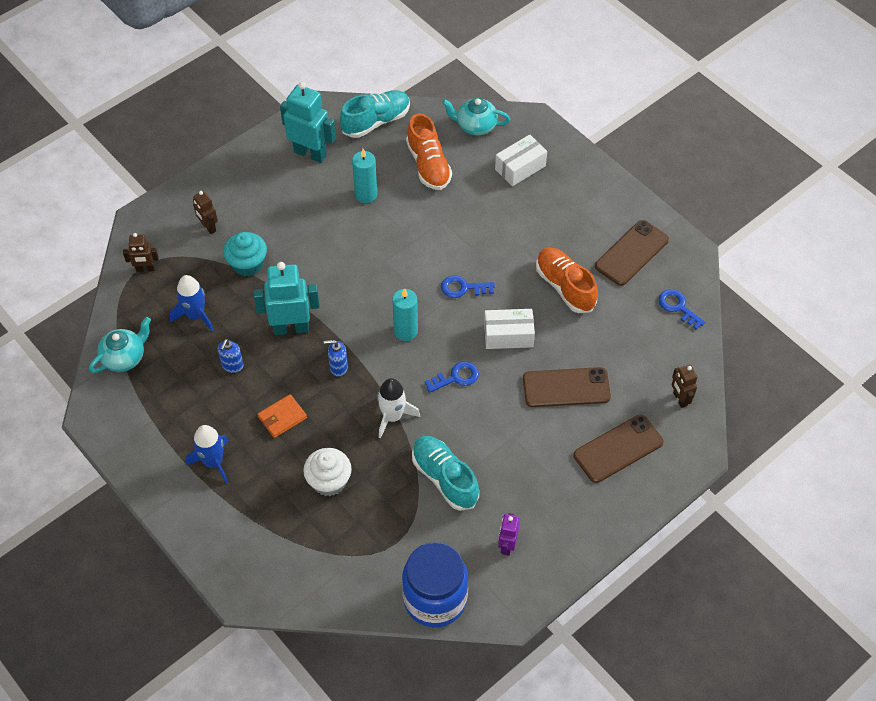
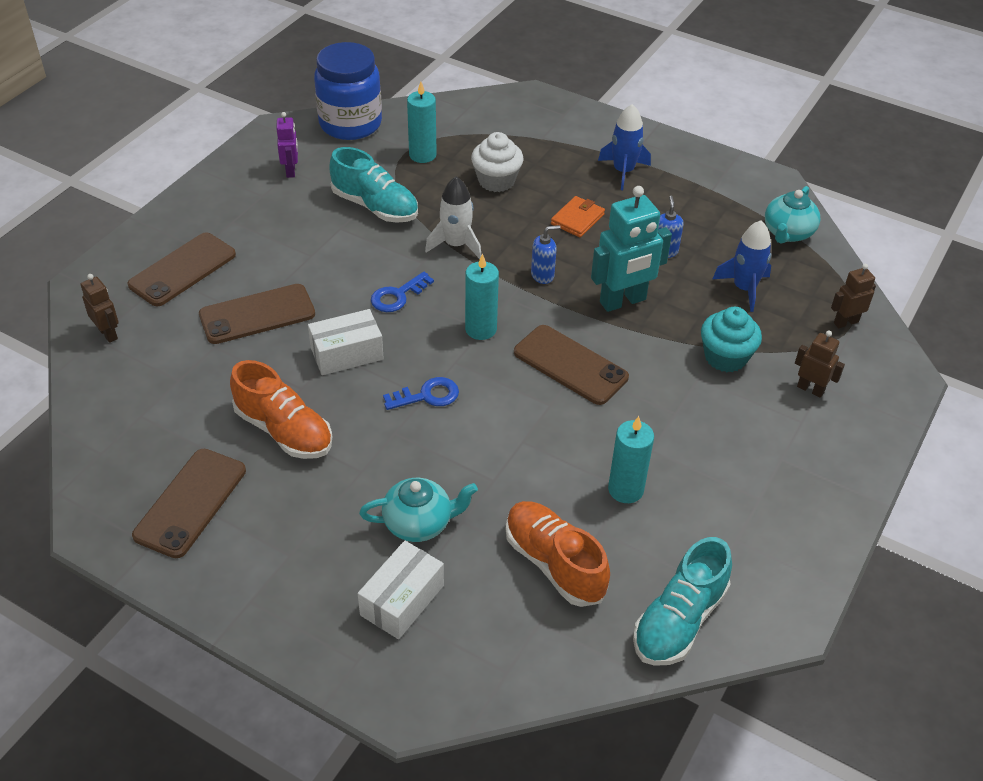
camera: 160 degrees right, 10 degrees down
(310, 153) = (748, 533): turquoise robot -> none
(356, 286) = (570, 365): none -> brown phone
(381, 534) = (422, 155): none -> turquoise candle
(475, 126) = (506, 661): turquoise teapot -> turquoise teapot (419, 523)
(678, 307) = (113, 442): blue key -> none

